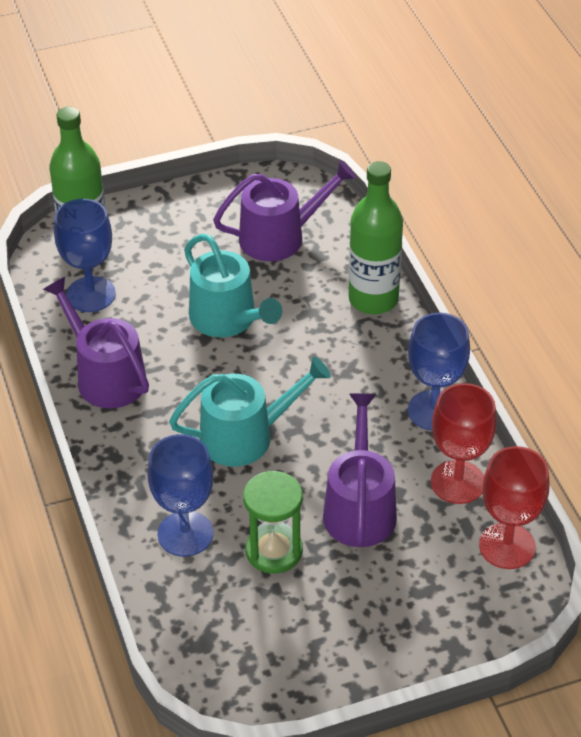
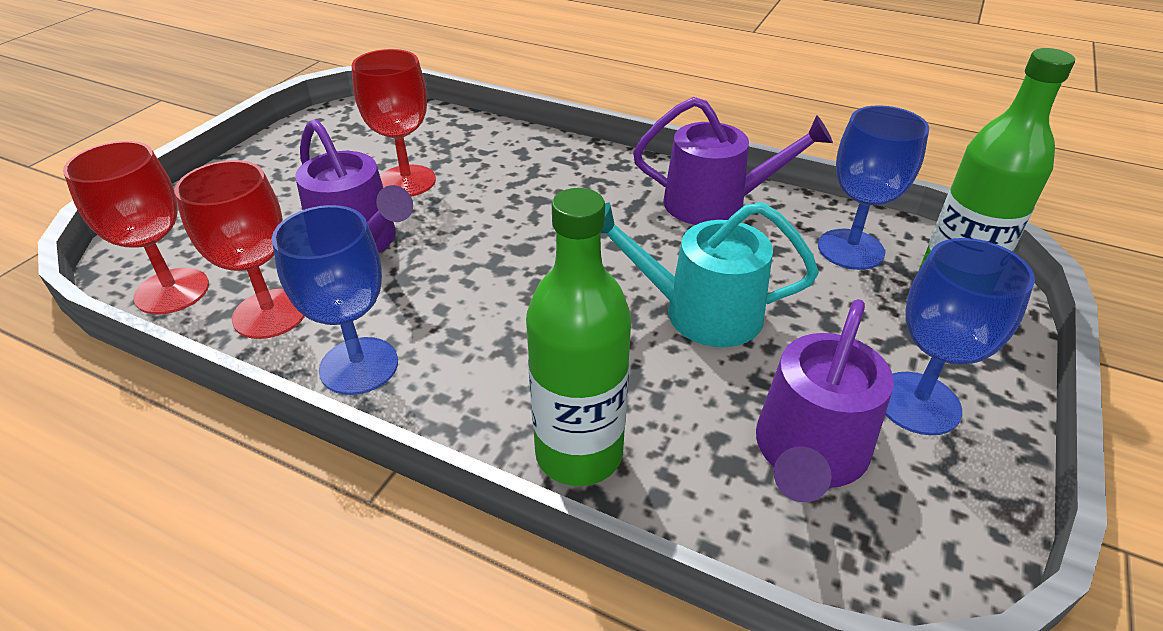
camera: 135 degrees right, 5 degrees down
(185, 534) = (491, 157): blue goblet -> blue goblet (918, 403)
(245, 436) = (532, 232): turquoise watering can -> none
(274, 551) = (407, 181): green hourglass -> red goblet

